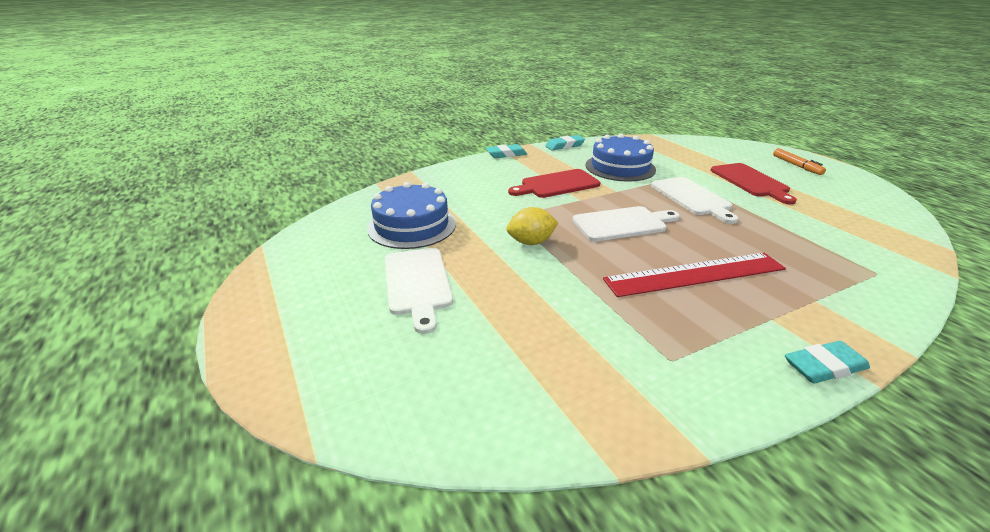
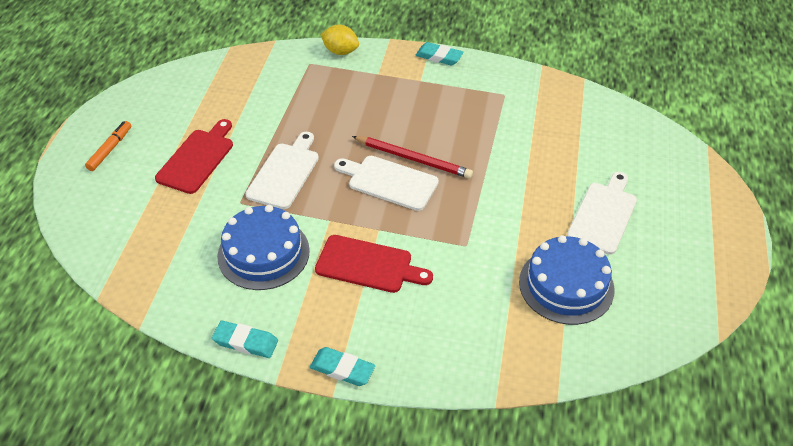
camera: 140 degrees left, 15 degrees up
(531, 242) = (484, 205): yellow lemon -> yellow lemon (340, 51)
(635, 245) = (413, 159): none -> red pencil
(695, 274) = (413, 120): red ruler -> none

